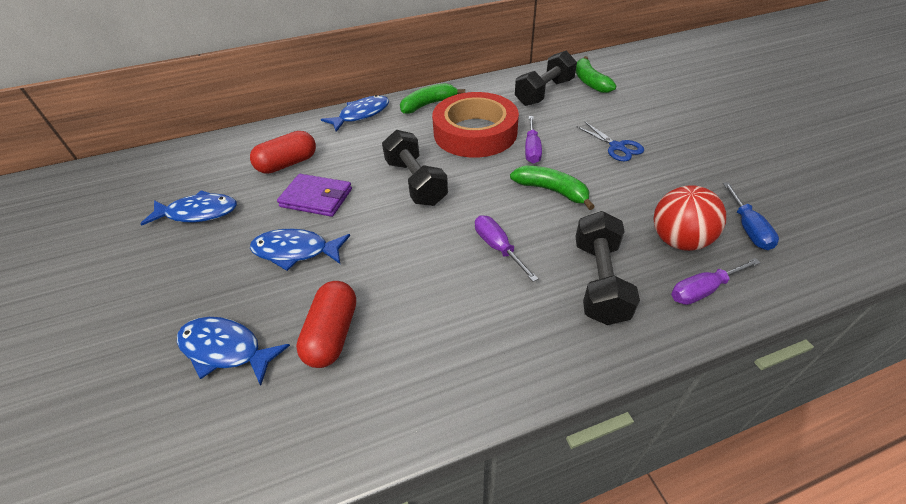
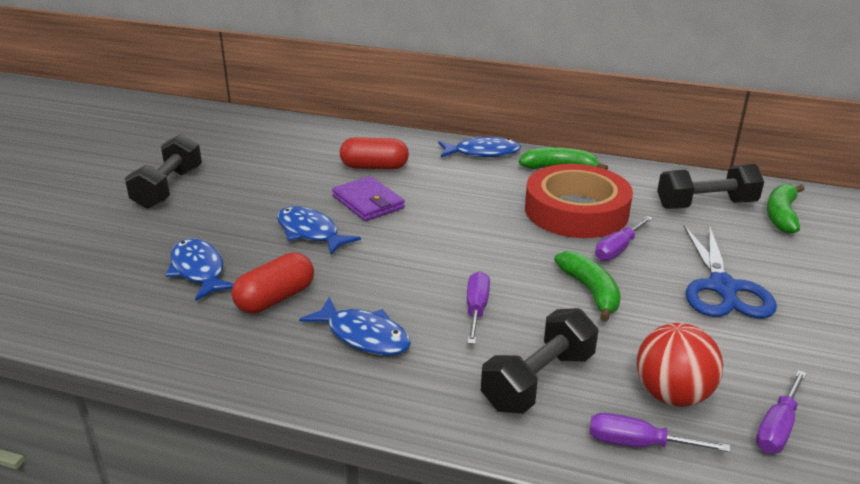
camera: 35 degrees right, 15 degrees down
(199, 213) = (272, 174): blue fish -> blue fish (364, 336)
(416, 182) = (465, 227): black dumbbell -> black dumbbell (168, 188)
(617, 147) = (722, 288): blue scissors -> blue scissors, size x1.69
(747, 228) = (777, 428): blue screwdriver -> purple screwdriver

